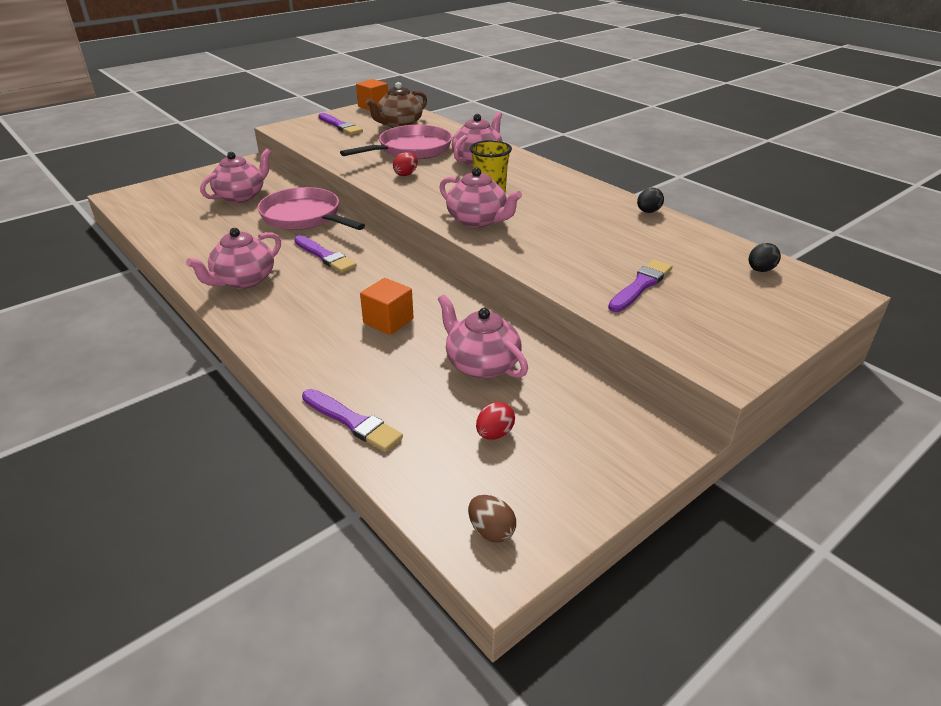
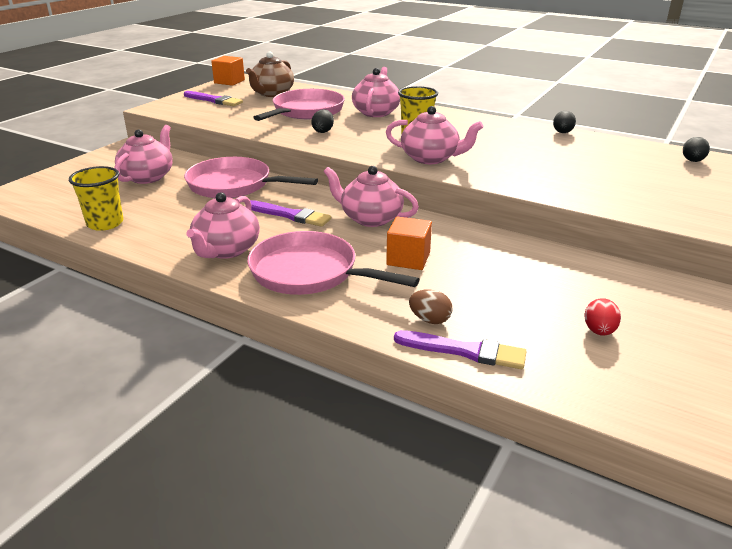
camera: 20 degrees left, 5 degrees down
(172, 236) = (105, 223): none -> yellow cup
(292, 317) = (310, 273): none -> pink pan
(406, 174) = (323, 131): red egg -> black egg
(481, 364) = (528, 278): pink teapot -> pink teapot (370, 218)
(491, 531) = (681, 411): brown egg -> brown egg (430, 320)
(640, 285) = (620, 186): purple brush -> none

